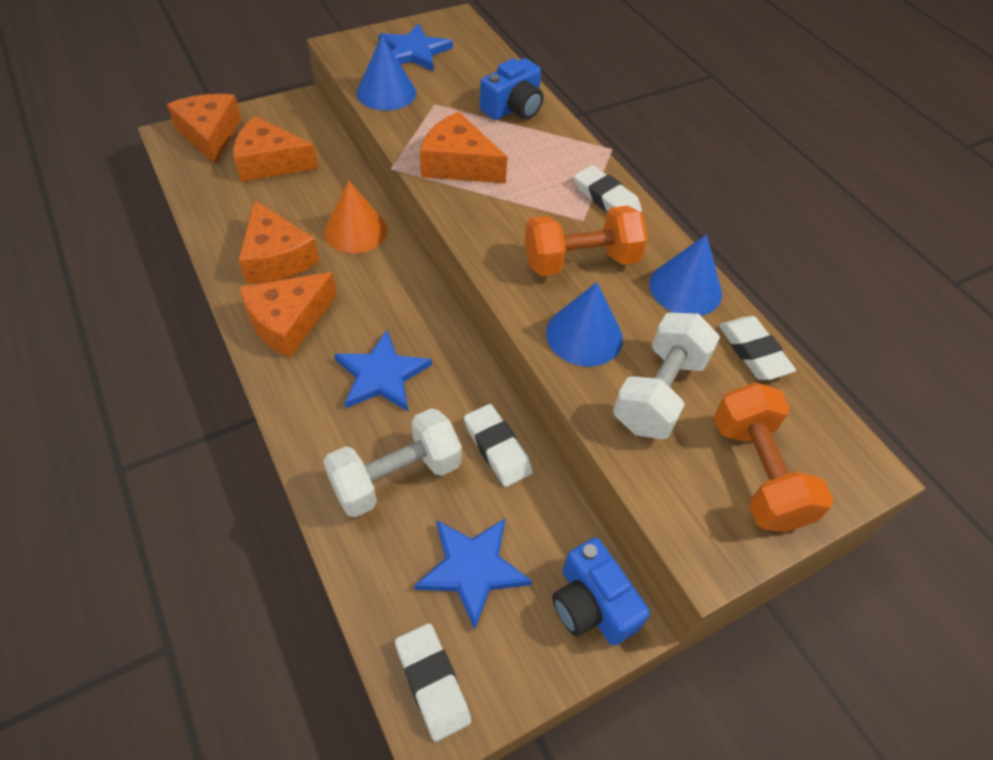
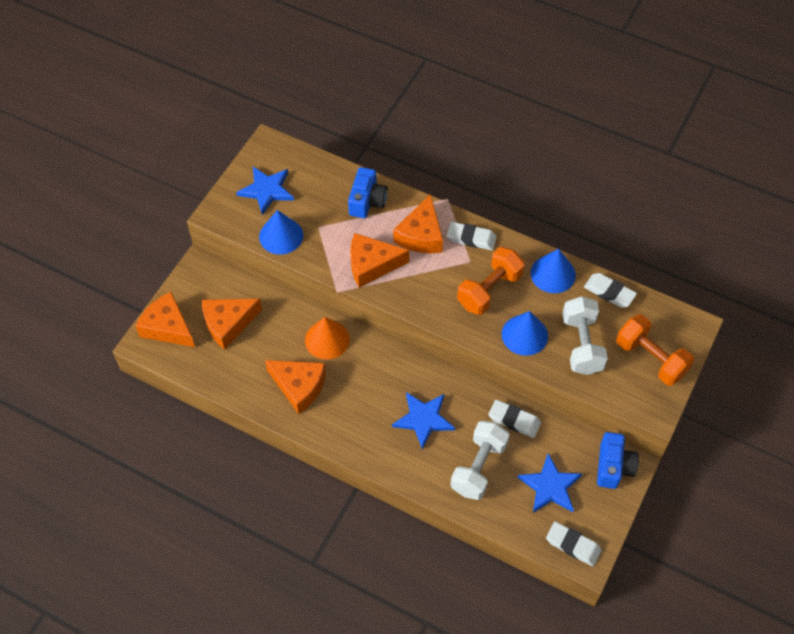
camera: 30 degrees left, 5 degrees up
(288, 322) = (345, 421): orange cheese -> orange cheese (421, 235)
(592, 604) = (613, 467): blue camera -> blue camera turned 105 degrees counterclockwise

